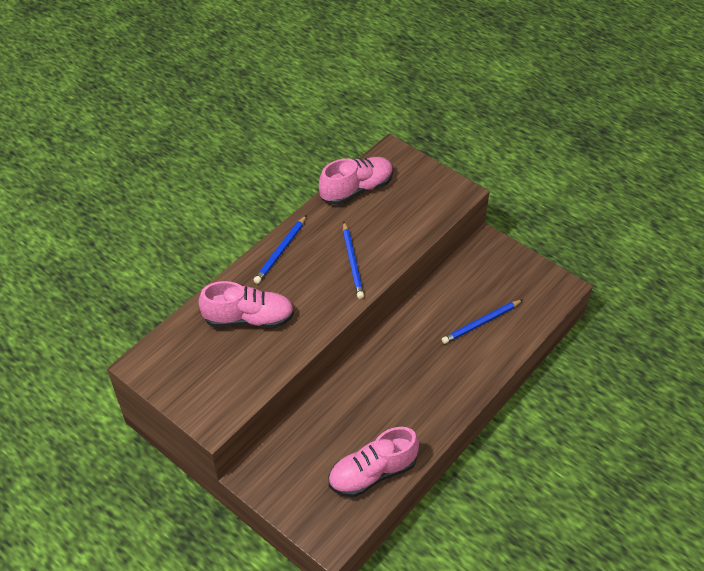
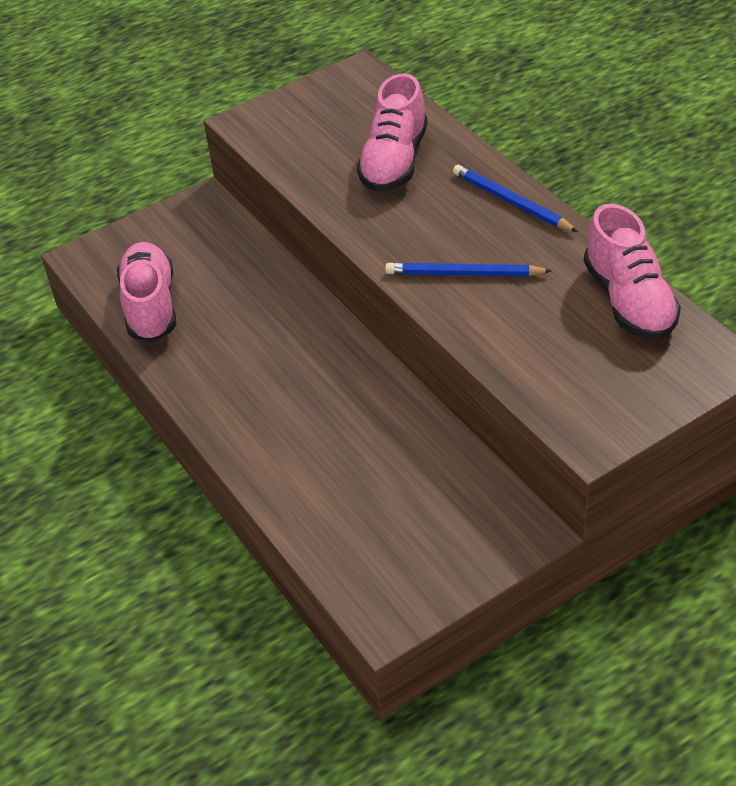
camera: 110 degrees right, 5 degrees down
(481, 323) = (348, 477): blue pencil -> none

